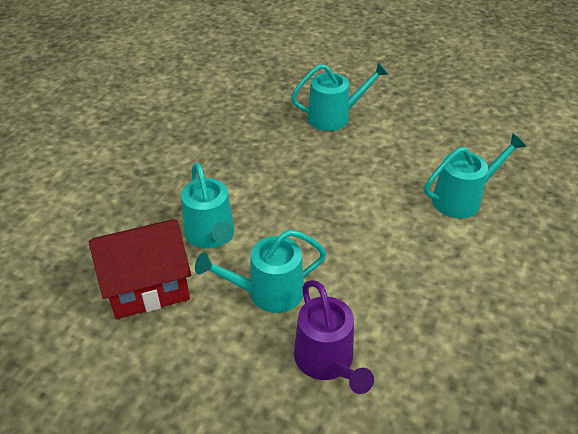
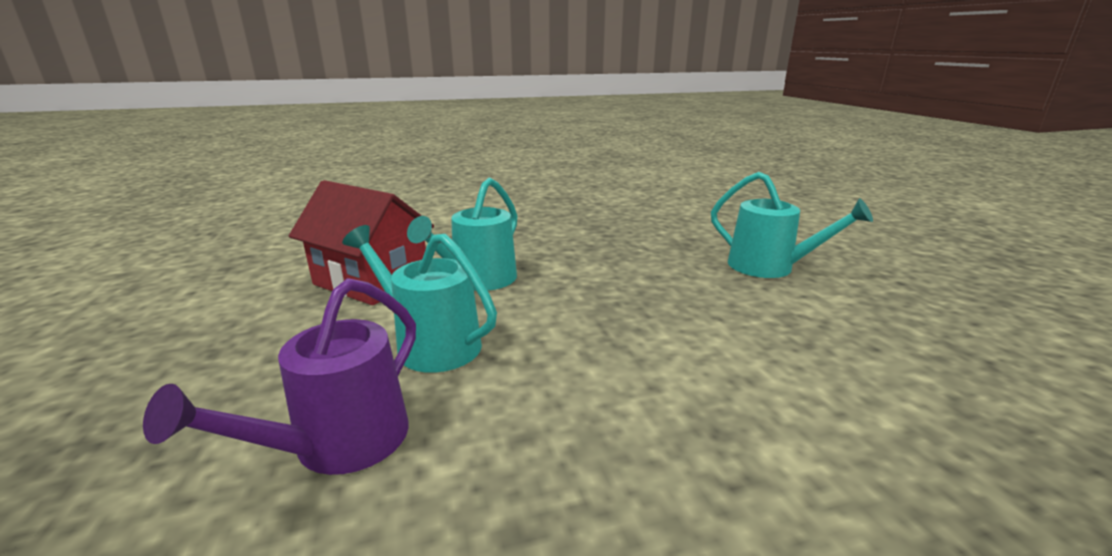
camera: 50 degrees right, 20 degrees down
(462, 199) = (860, 428): turquoise watering can -> none

